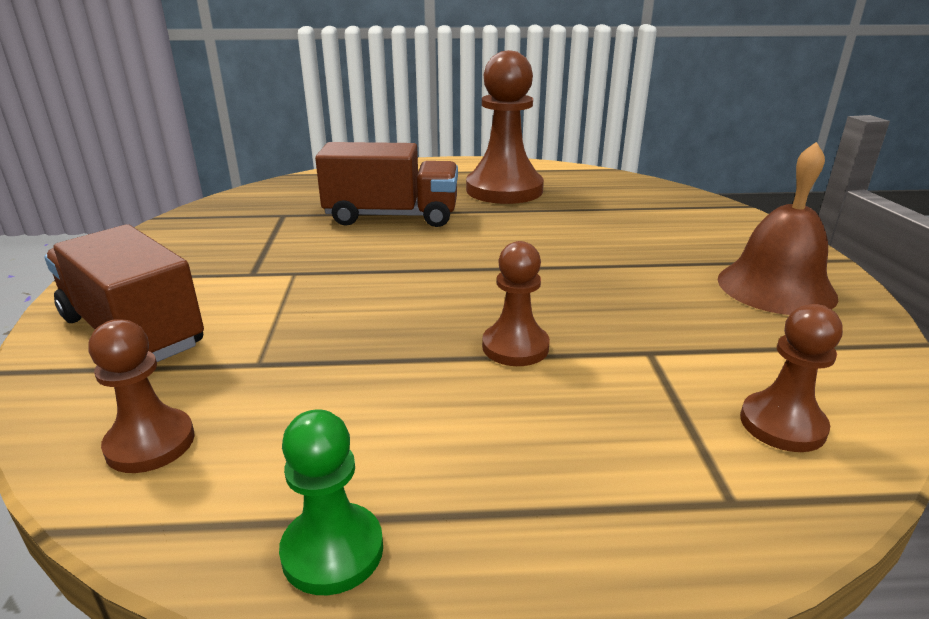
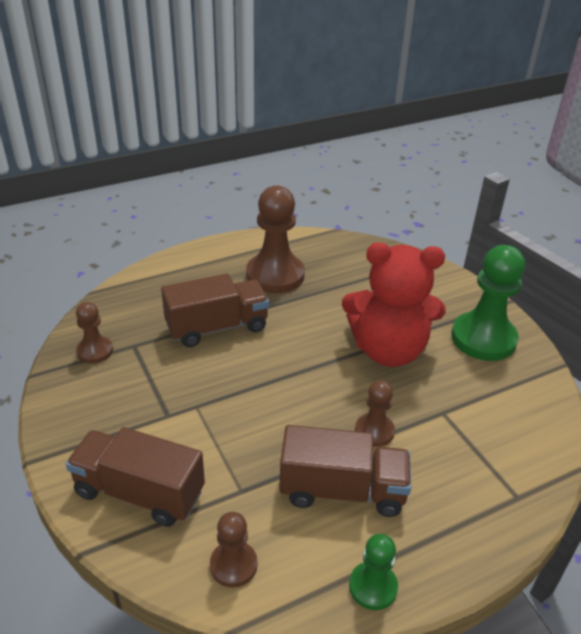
camera: 25 degrees left, 10 degrees up
(403, 401) = (342, 490): none -> brown truck
(606, 272) = (388, 350): none -> red teddy bear
(776, 287) = (483, 338): brown bell -> green pawn
(782, 424) = (521, 444): brown pawn -> brown pawn (95, 351)

